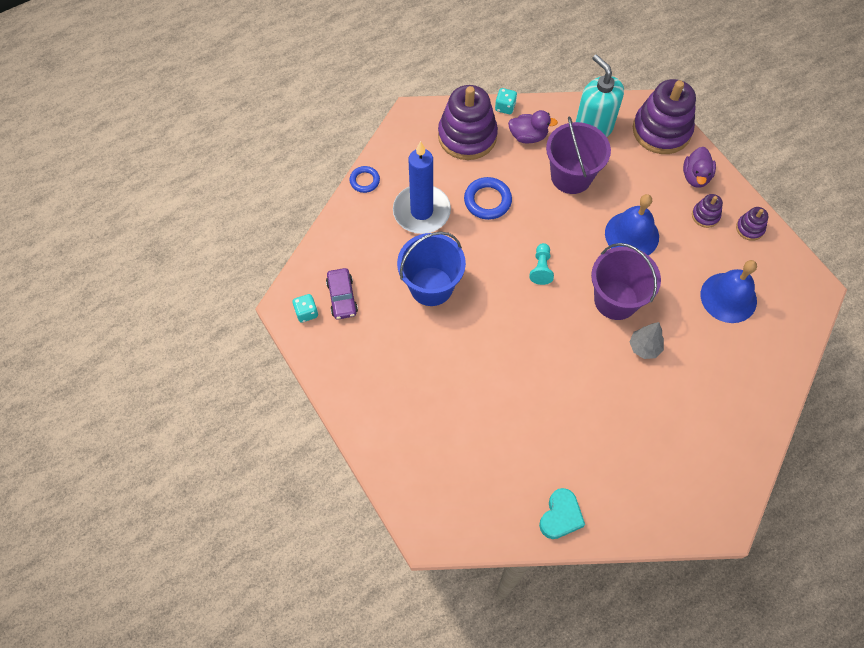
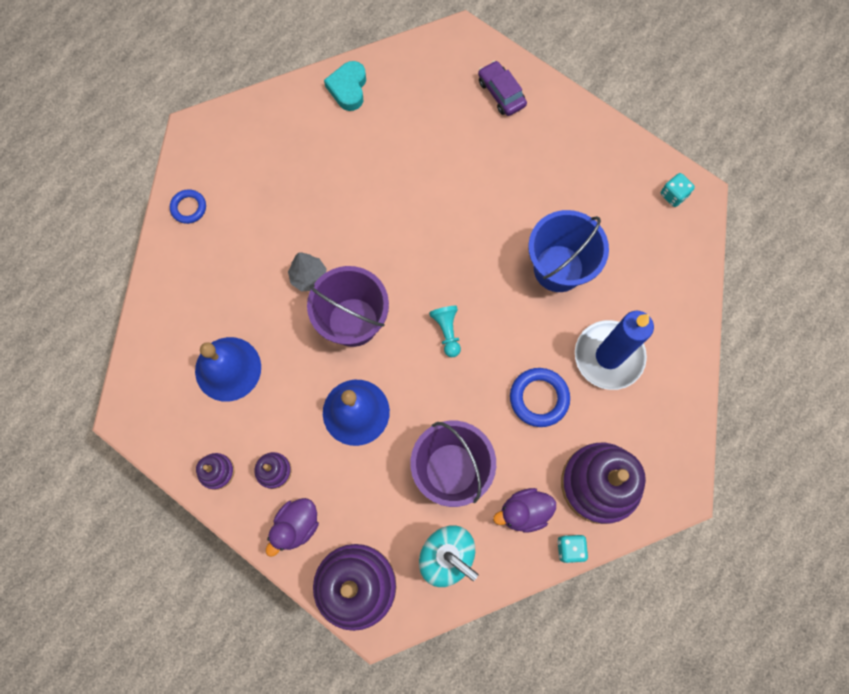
camera: 160 degrees right, 10 degrees up
(342, 297) = (646, 224): purple car -> purple car (501, 93)
(364, 181) = (693, 373): blue ring -> blue ring (189, 208)
(695, 176) = (296, 526): purple duck -> purple duck turned 135 degrees counterclockwise

